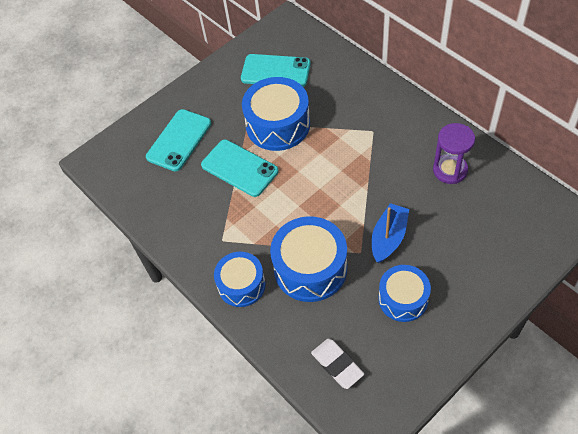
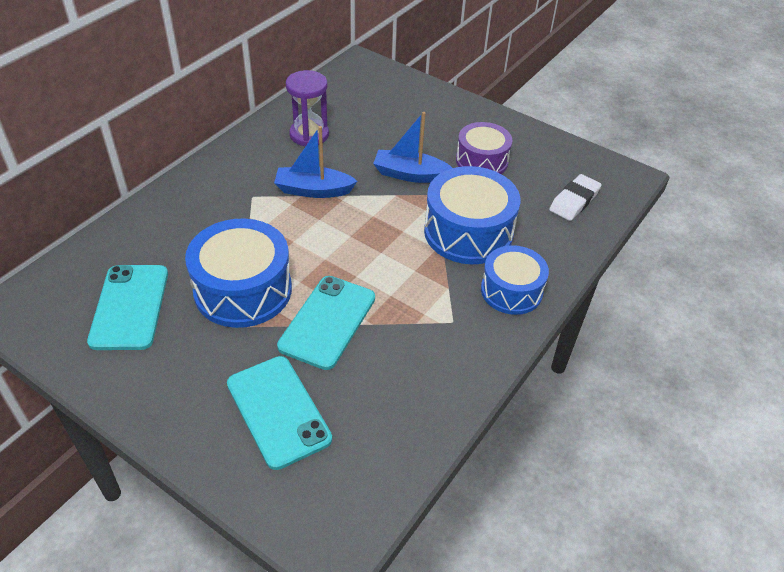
camera: 110 degrees left, 10 degrees down
(179, 140) = (278, 411): turquoise phone -> turquoise phone turned 45 degrees clockwise
(375, 169) = (313, 190): none -> blue boat
(403, 299) = (481, 161): blue drum -> purple drum

